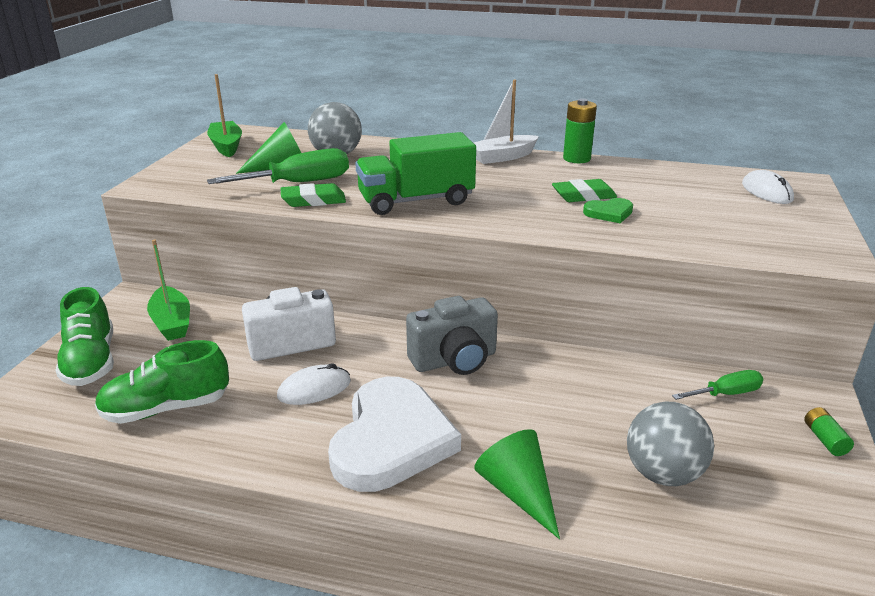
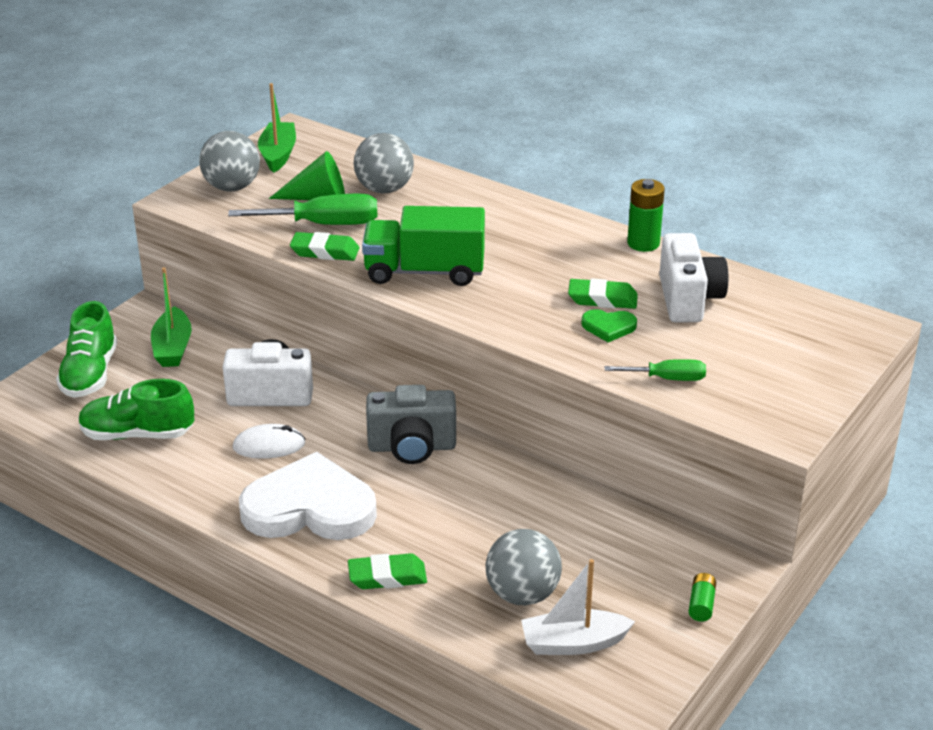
camera: 20 degrees right, 5 degrees up
(196, 171) = (232, 187): none -> grey ball
(391, 440) = (309, 507): white heart -> white heart turned 120 degrees counterclockwise
(502, 157) = (562, 225): white boat -> white boat (573, 643)
(518, 492) = (387, 577): green cone -> green eraser
(650, 186) = (688, 300): none -> white camera
(726, 394) = (648, 541): green screwdriver -> green screwdriver (667, 379)
(766, 192) = (812, 333): white mouse -> none

